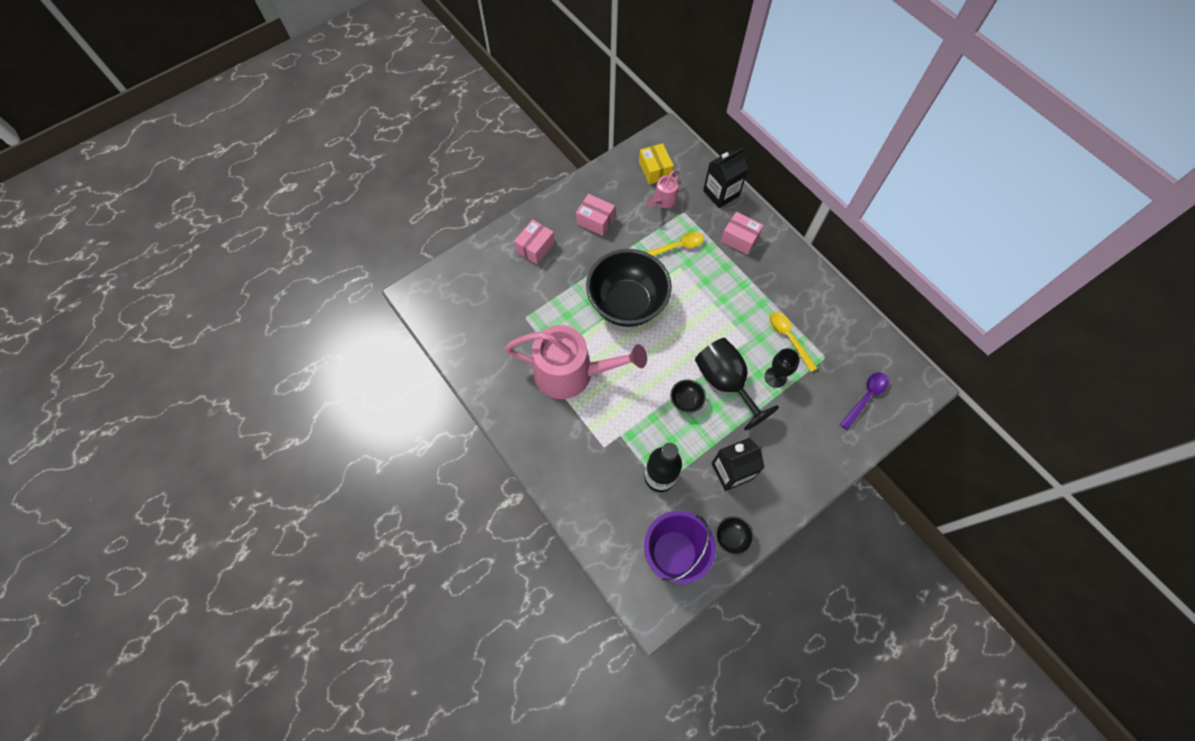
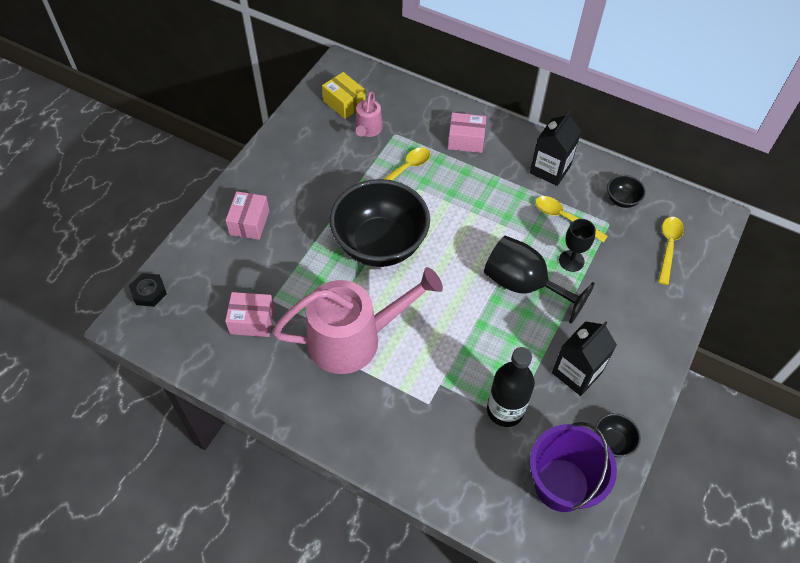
camera: 25 degrees left, 10 degrees down
(439, 276) = (149, 292): none -> black nut
(595, 220) = (304, 173): pink box -> pink box (252, 321)
(686, 401) = (493, 320): black bowl -> black bowl (622, 200)
(721, 193) = (424, 103): black carton -> black carton (550, 169)
(865, 397) = (668, 247): purple spoon -> yellow spoon

